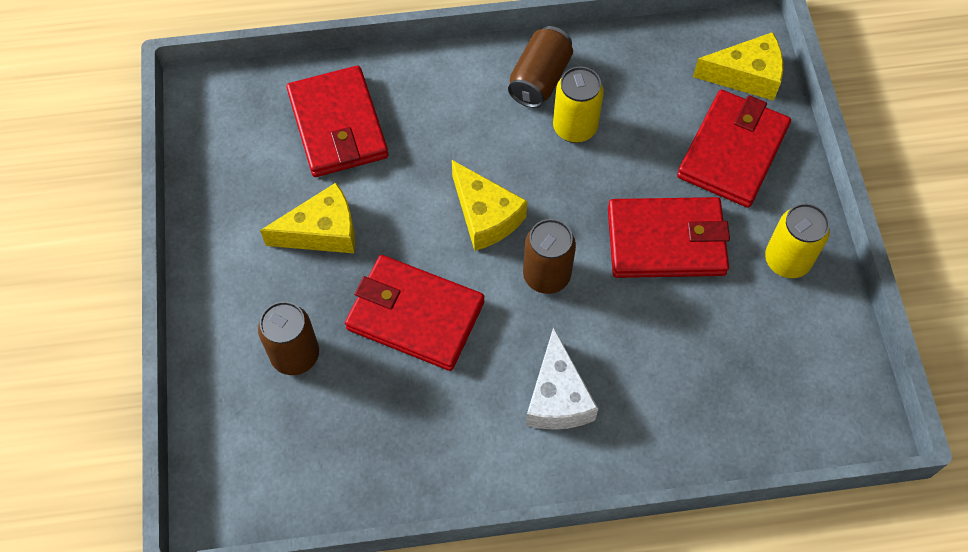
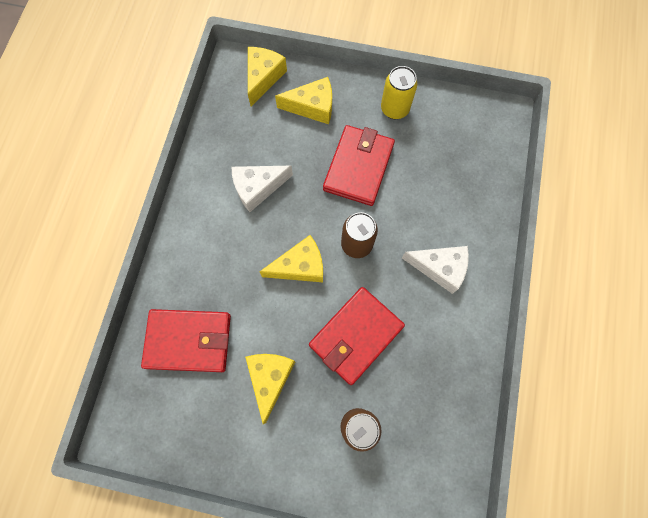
camera: 70 degrees left, 10 degrees up
(539, 79) = (212, 195): brown can -> none
(575, 128) = (257, 188): yellow can -> white cheese
(732, 151) = (312, 107): red wallet -> yellow cheese

